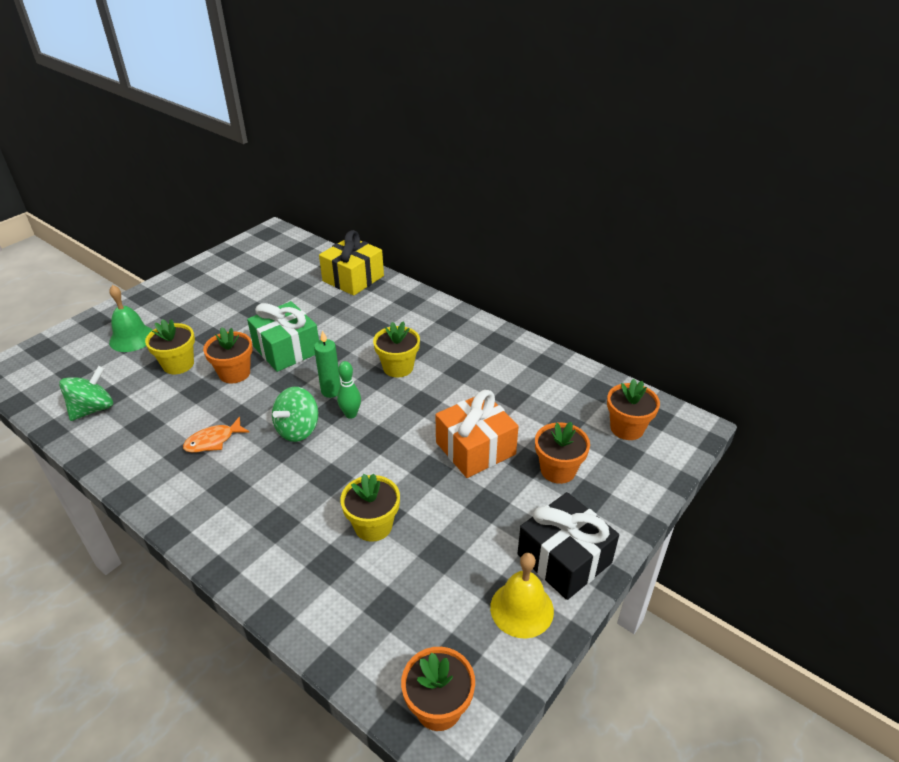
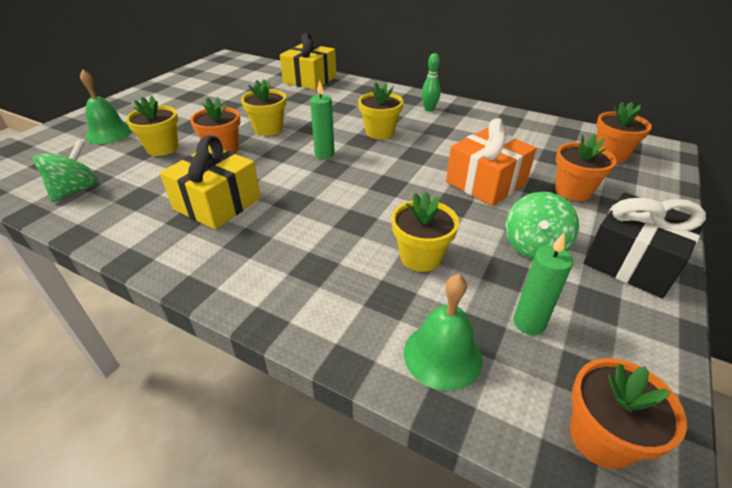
camera: 10 degrees left, 0 degrees up
(213, 441) = (217, 203): orange fish -> yellow gift
(286, 349) = (268, 129): green gift -> yellow flower pot
(298, 429) = (304, 185): green spinning top -> green spinning top (534, 246)
(350, 622) = (442, 355): none -> green bell
(351, 414) = (352, 169): green bowling pin -> green bowling pin (429, 109)
(435, 605) = (529, 323): none -> green candle
(522, 609) = (622, 313): yellow bell -> none

